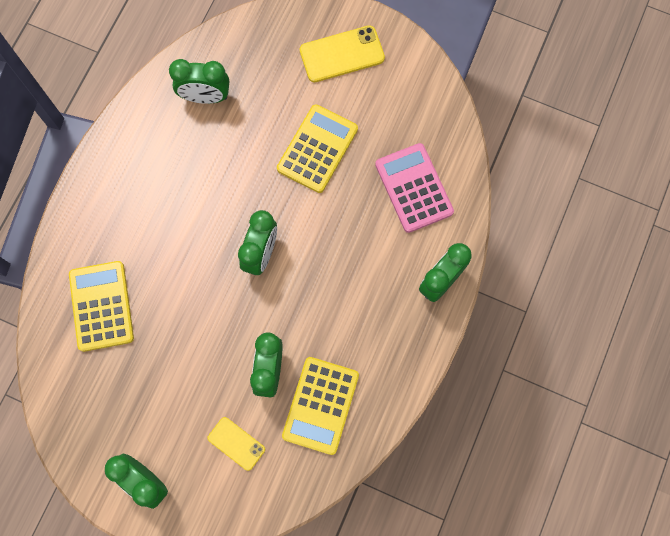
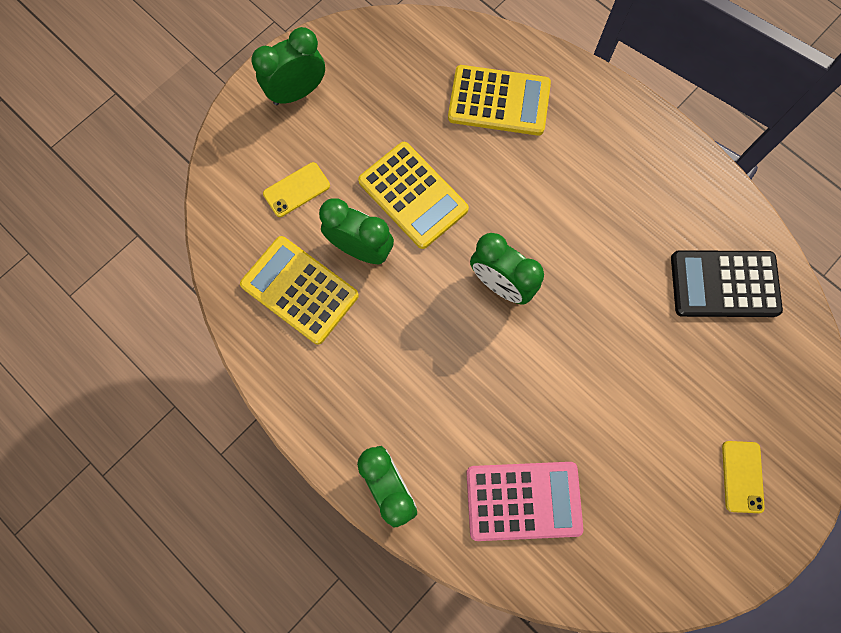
camera: 110 degrees right, 0 degrees up
(205, 97) = (724, 284): green clock -> black calculator
(317, 149) = (614, 396): yellow calculator -> yellow calculator (413, 195)
(342, 54) = (742, 476): yellow phone -> yellow phone, size x0.62

